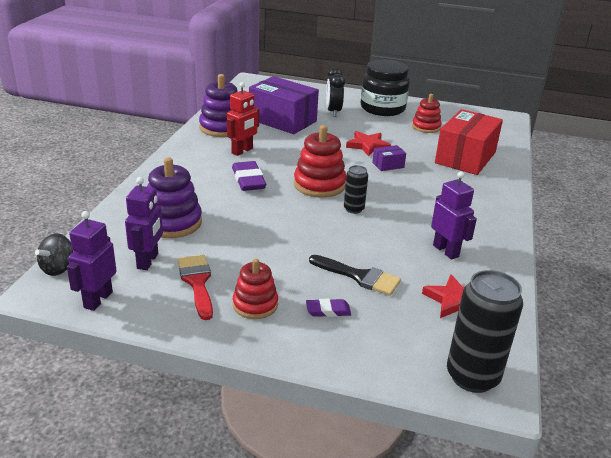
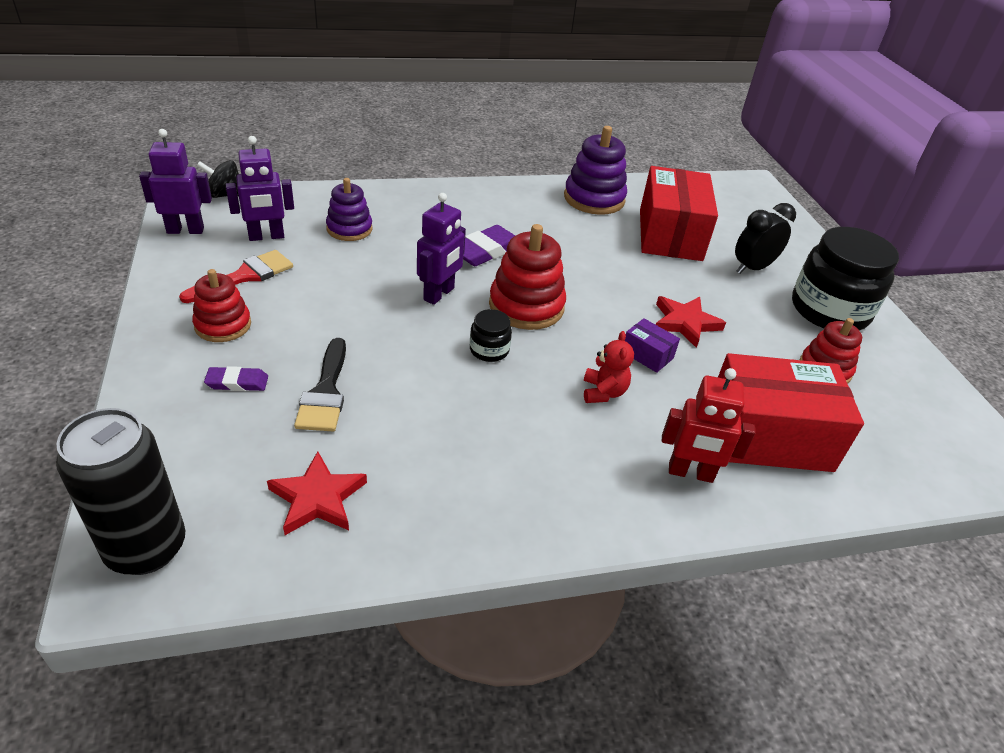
camera: 60 degrees right, 10 degrees up
(172, 222) = (349, 229): purple stacking toy -> purple stacking toy, size x0.66
(242, 151) = (552, 228): red robot -> red robot (690, 473)
(282, 120) = (670, 235): purple box -> red box
(328, 310) = (237, 382): purple eraser -> purple eraser turned 60 degrees counterclockwise
(353, 209) = (489, 350): black can -> black jar
(411, 187) = (603, 392): none -> red teddy bear
(446, 251) = (446, 465): purple robot -> purple robot (439, 294)

